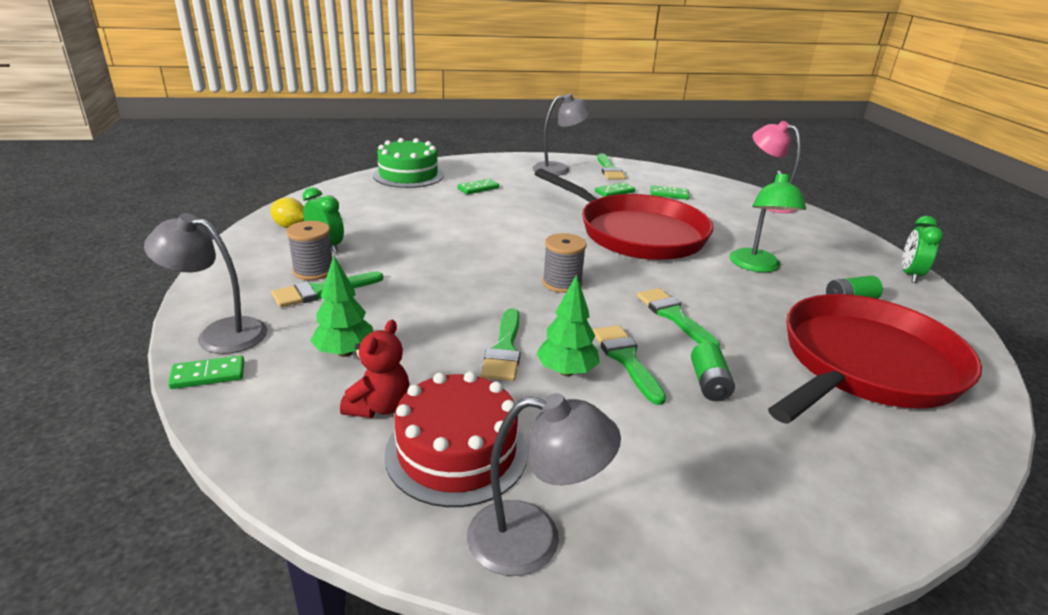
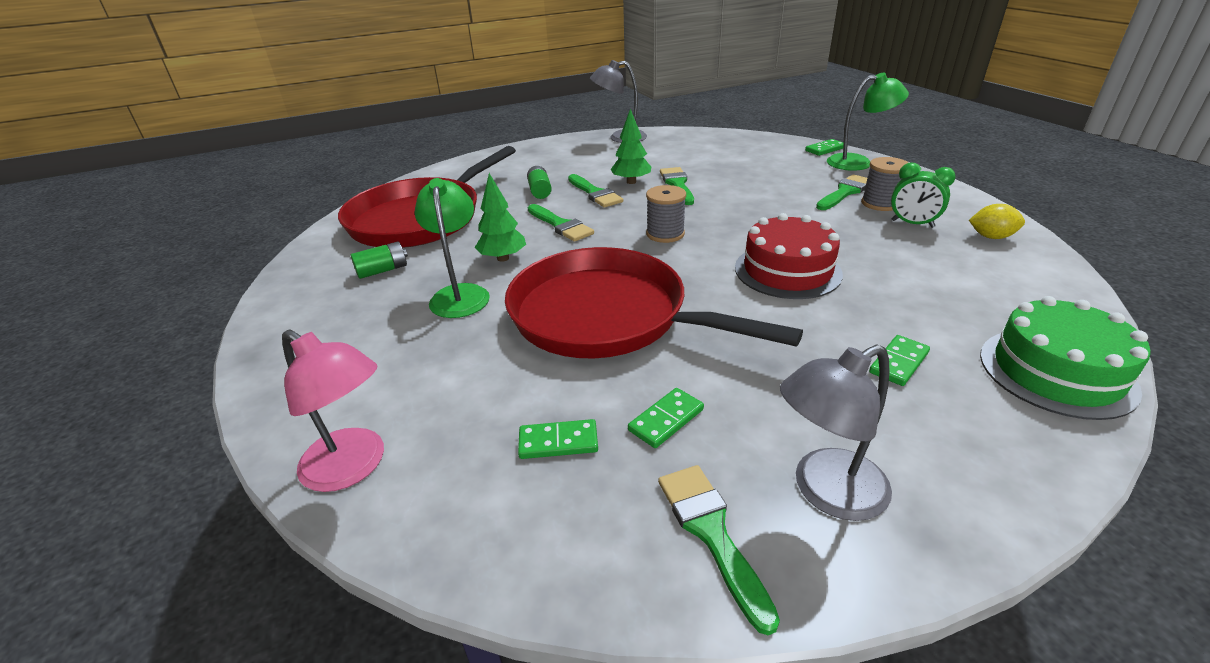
camera: 170 degrees right, 5 degrees up
(219, 333) = (858, 162): grey lamp -> green lamp
(345, 352) = (771, 167): green tree -> green tree (503, 258)
(379, 407) = (721, 154): red teddy bear -> none
(457, 451) = (668, 149): red cake -> red cake (787, 270)
(910, 275) = (267, 321): green clock -> none

